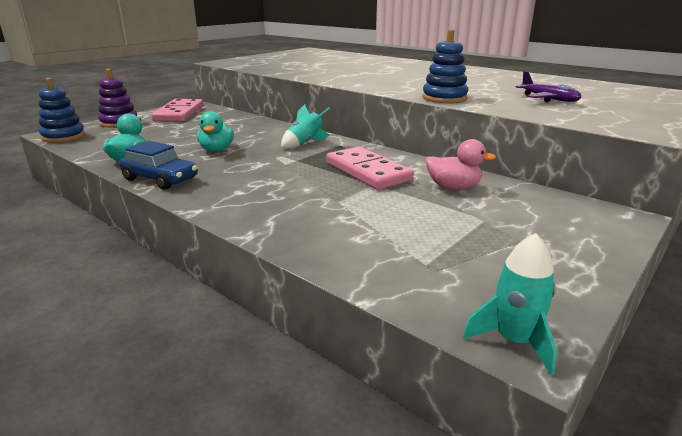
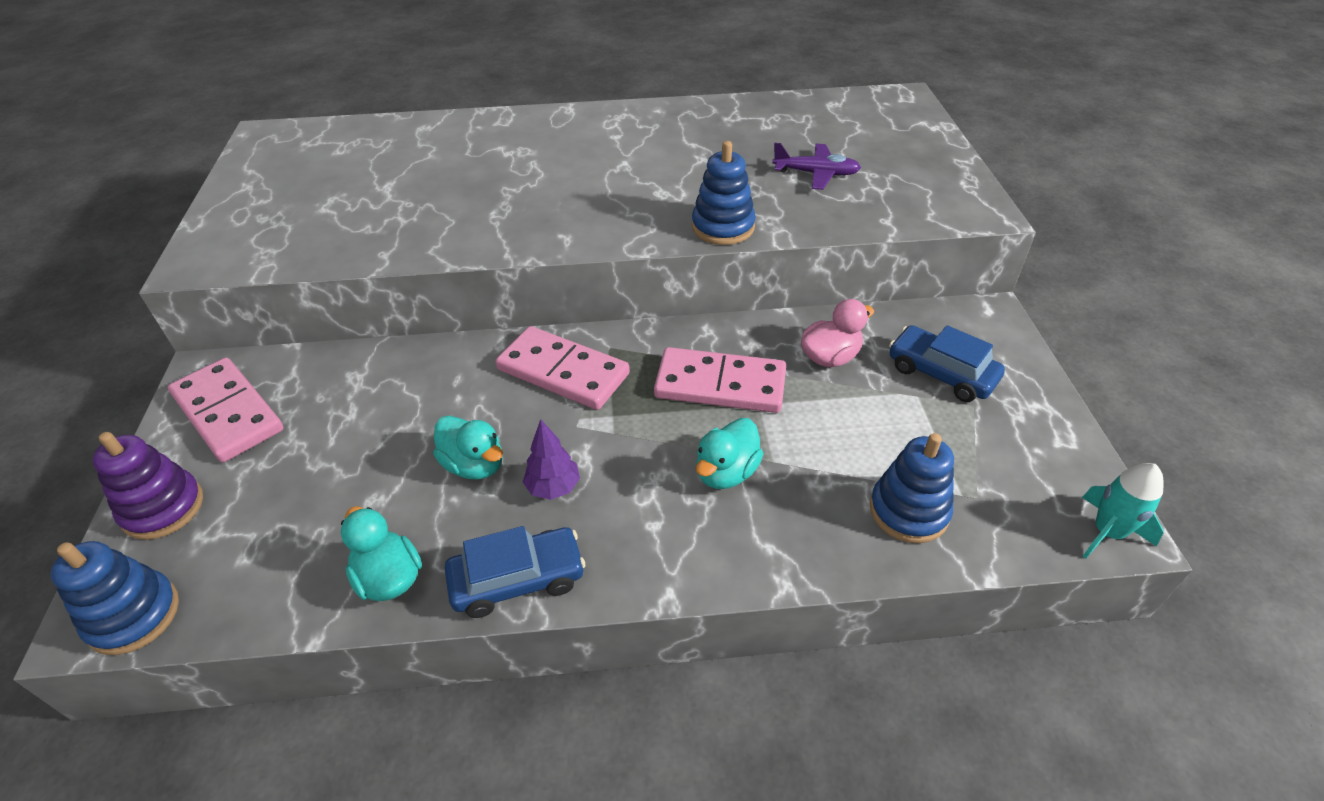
camera: 45 degrees left, 20 degrees up
(228, 166) = (553, 487): none -> purple tree
(305, 143) = (563, 372): turquoise rocket -> pink domino
(306, 194) = (726, 472): none -> turquoise duck
(374, 251) = (908, 511): none -> blue stacking toy
(522, 220) = (941, 373): none -> blue car

